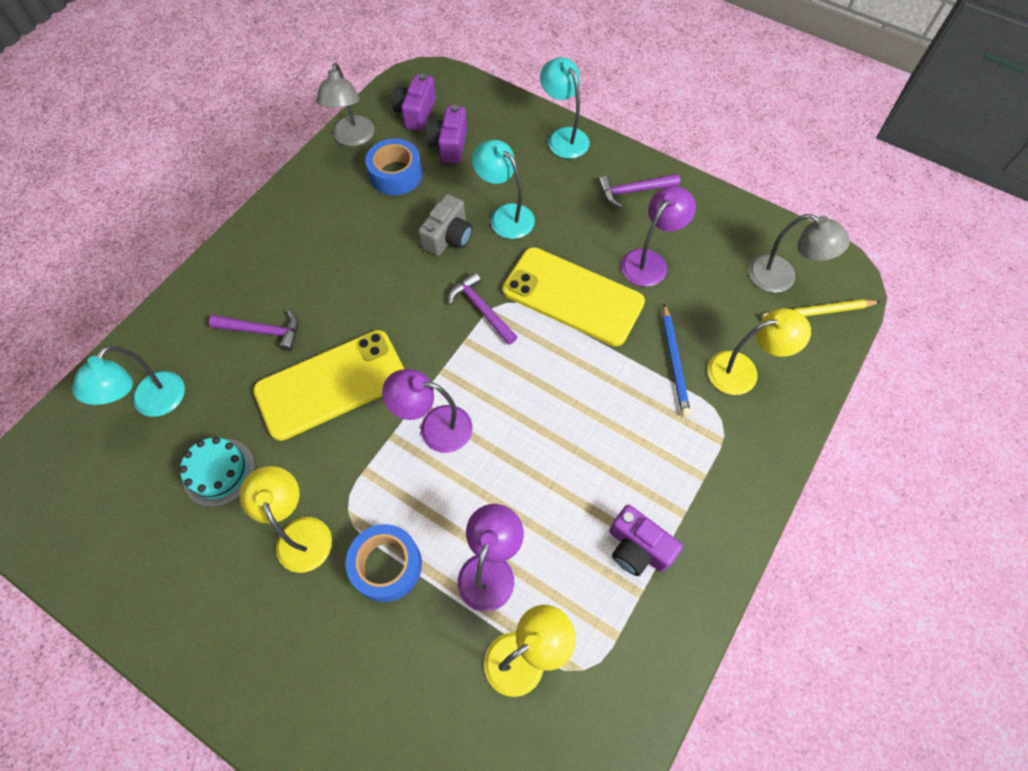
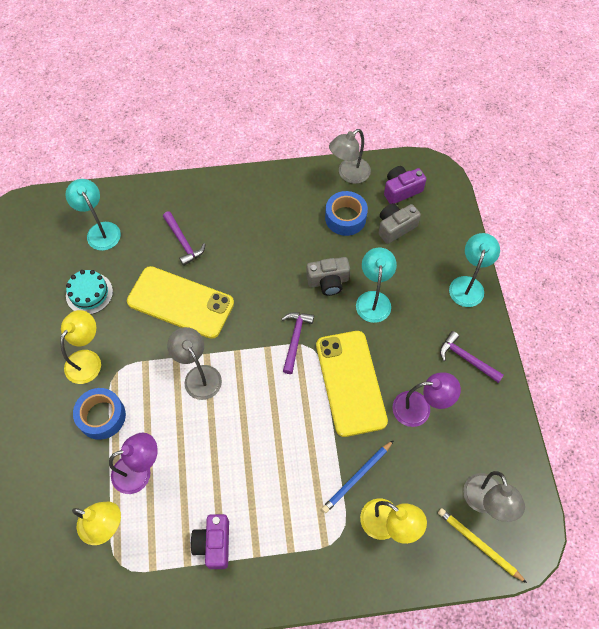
camera: 50 degrees right, 0 degrees up
(152, 404) = (100, 230): turquoise lamp -> turquoise lamp turned 75 degrees clockwise
(435, 427) = (199, 375): purple lamp -> grey lamp
(449, 145) = (395, 227): purple camera -> grey camera

